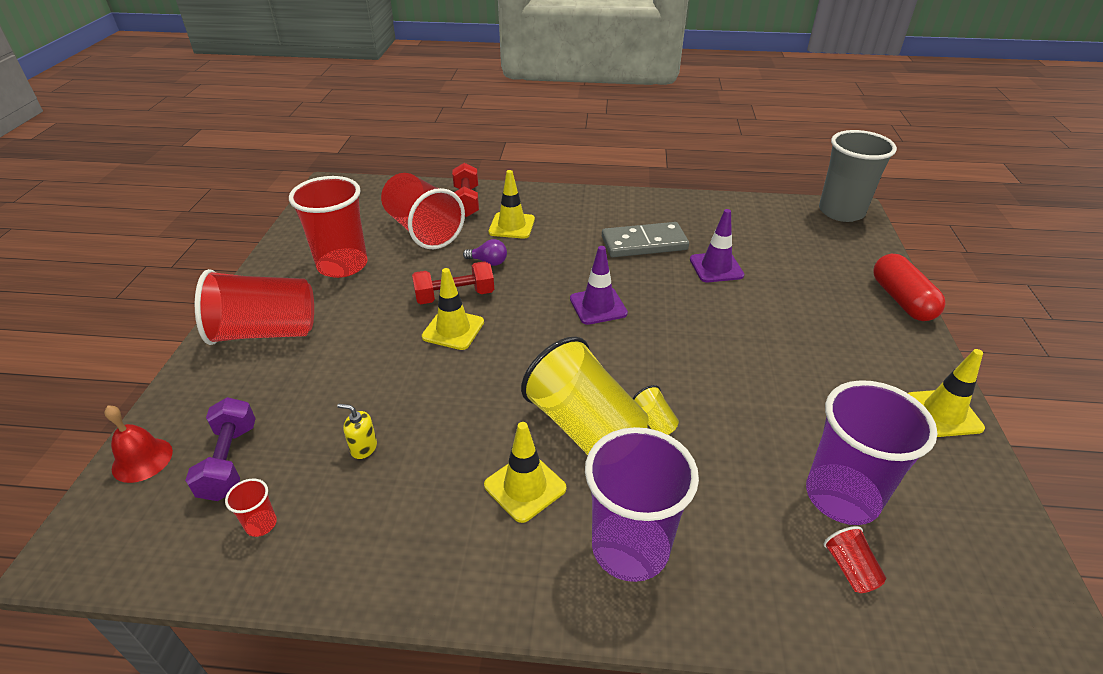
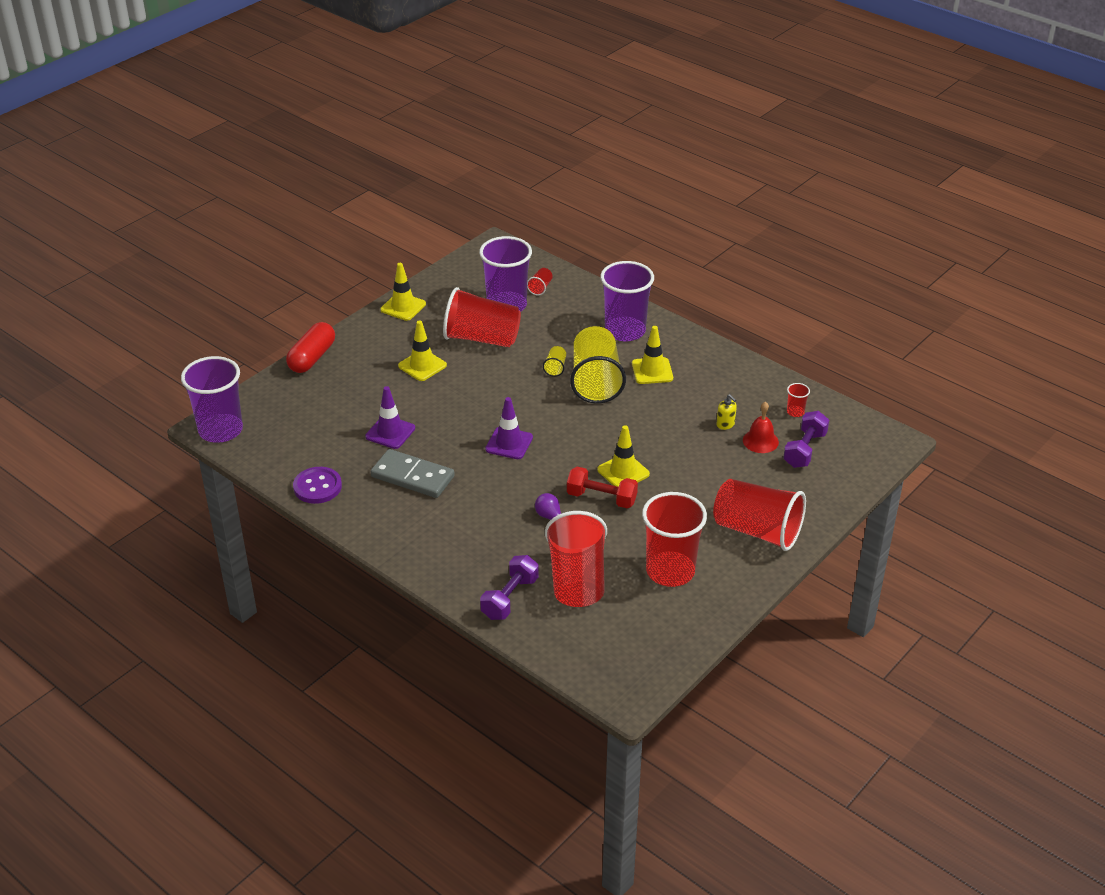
camera: 145 degrees left, 0 degrees up
(142, 460) = (856, 473): red bell -> red bell (760, 441)
(466, 202) = (510, 598): red dumbbell -> purple dumbbell
(512, 226) = (497, 547): yellow traffic cone -> yellow traffic cone (422, 366)
(703, 208) = (317, 487): none -> purple button
(791, 417) = (482, 338): none -> red cup
(841, 212) = (220, 430): grey cup -> purple cup

